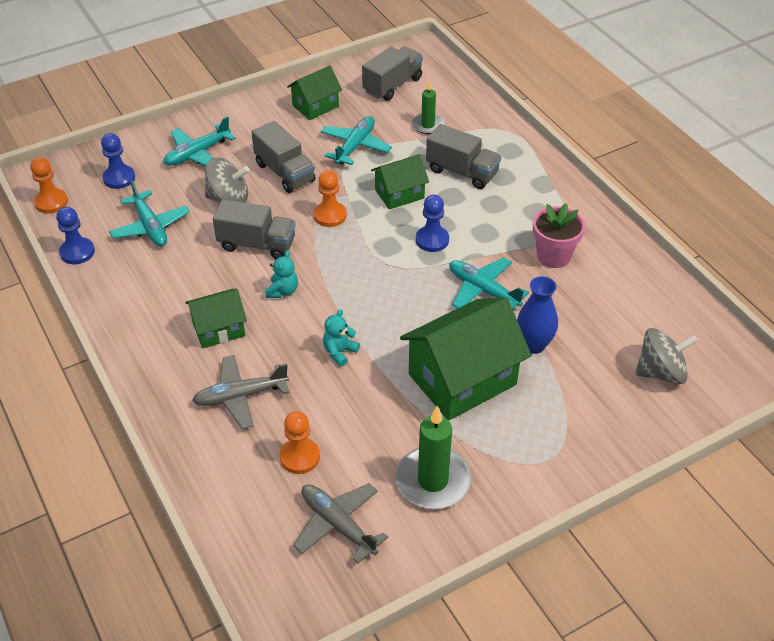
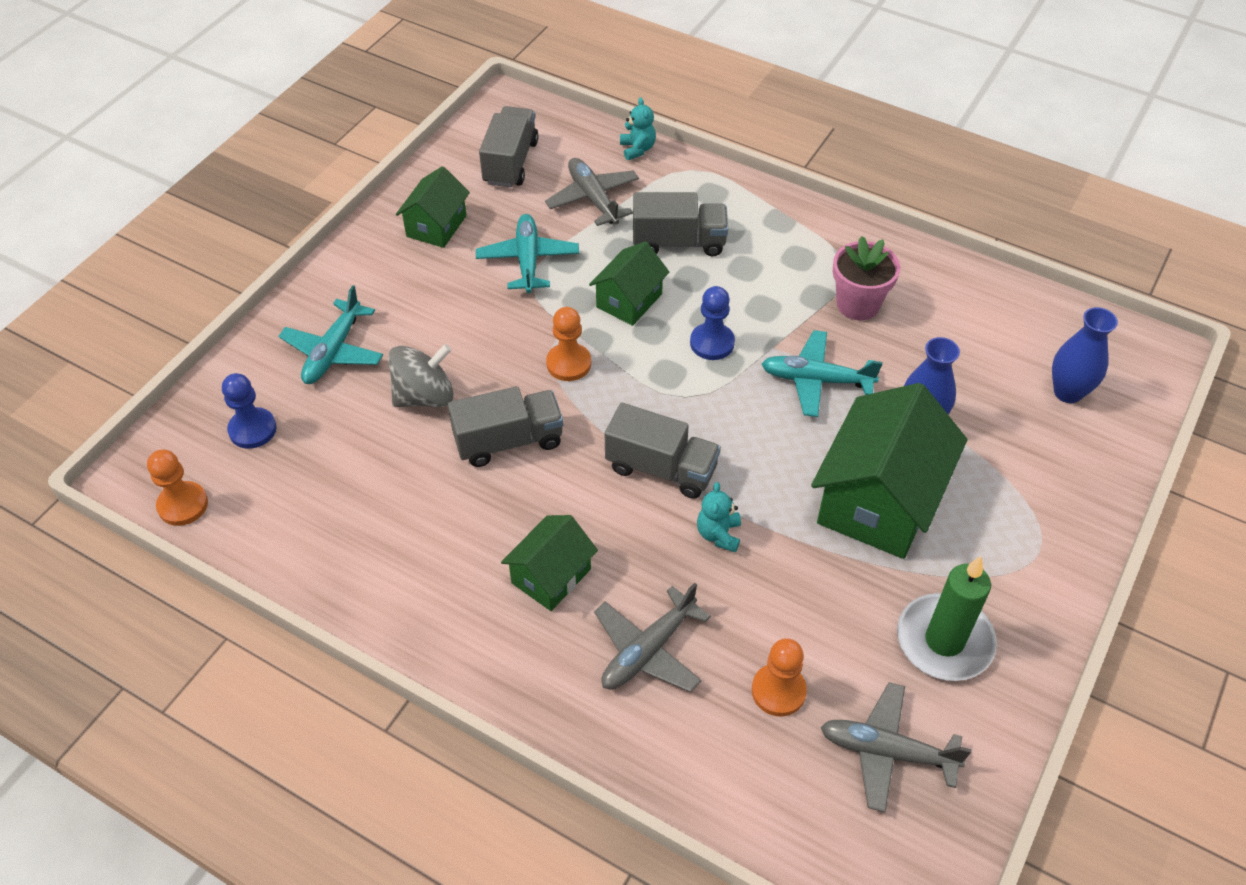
camera: 30 degrees left, 5 degrees up
(77, 252) = (278, 559): blue pawn -> none
(150, 227) = (351, 479): turquoise plane -> none
(283, 291) = (589, 488): turquoise teddy bear -> turquoise teddy bear (637, 149)
(285, 172) = (468, 330): grey truck -> grey truck (661, 468)
(427, 125) = (593, 198): green candle -> grey plane
(661, 372) = (1068, 392): grey spinning top -> blue vase

